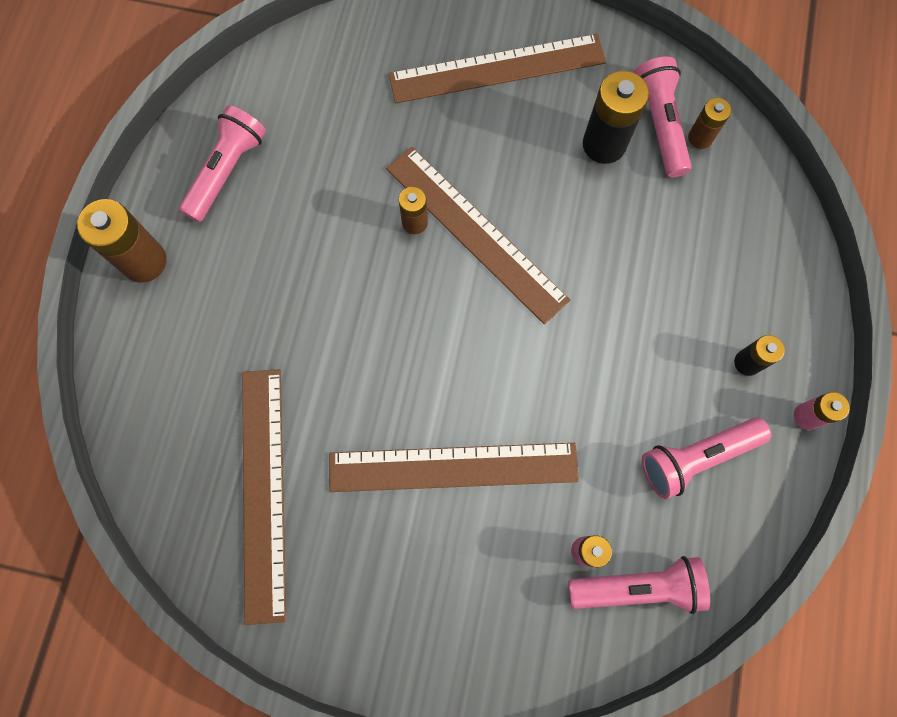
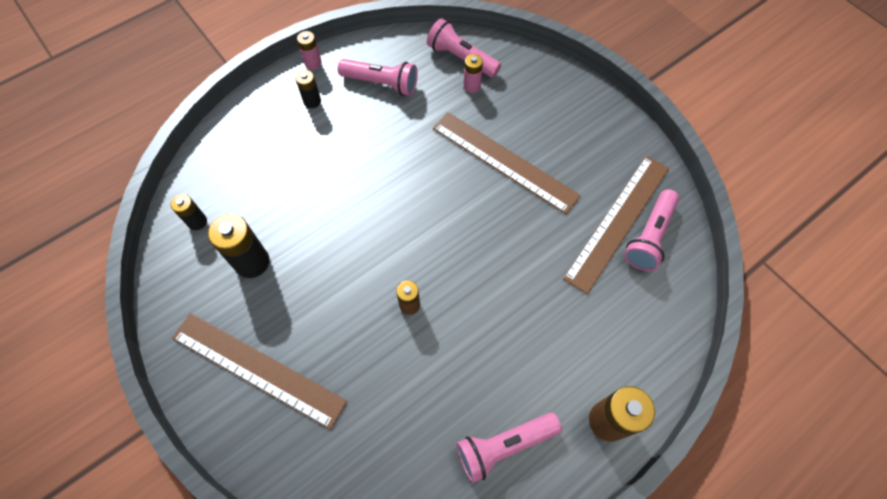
camera: 140 degrees left, 10 degrees down
(475, 233) = (380, 269): brown ruler -> none
(659, 125) = (208, 248): pink flashlight -> pink flashlight (649, 237)
(700, 138) = (197, 222): brown battery -> black battery

